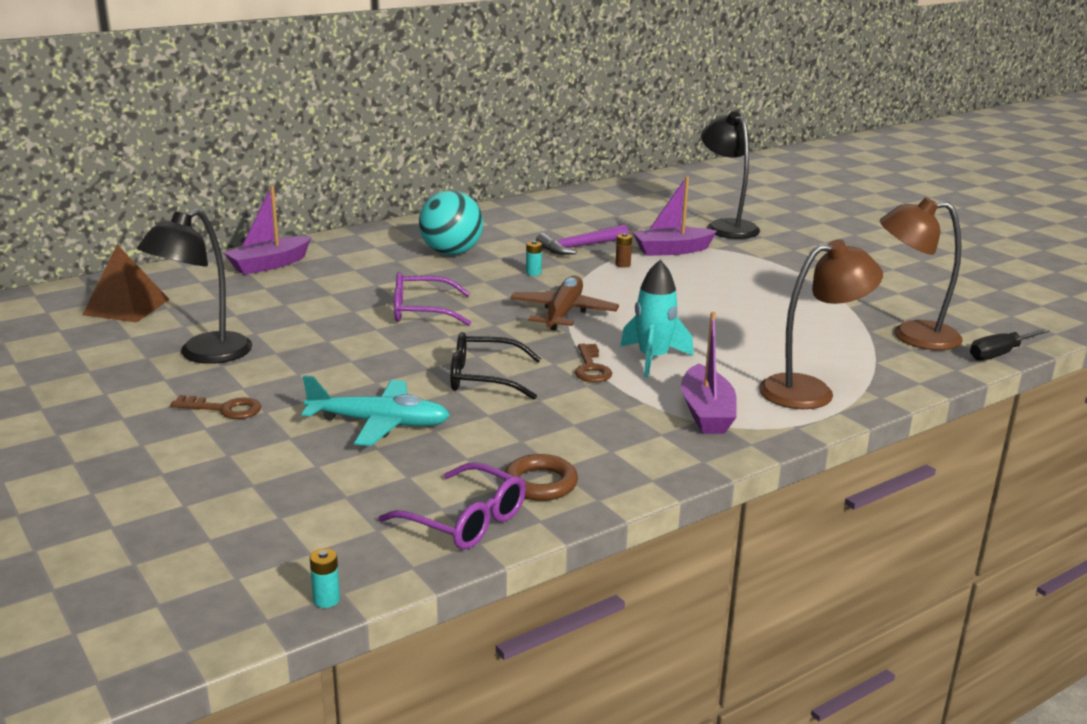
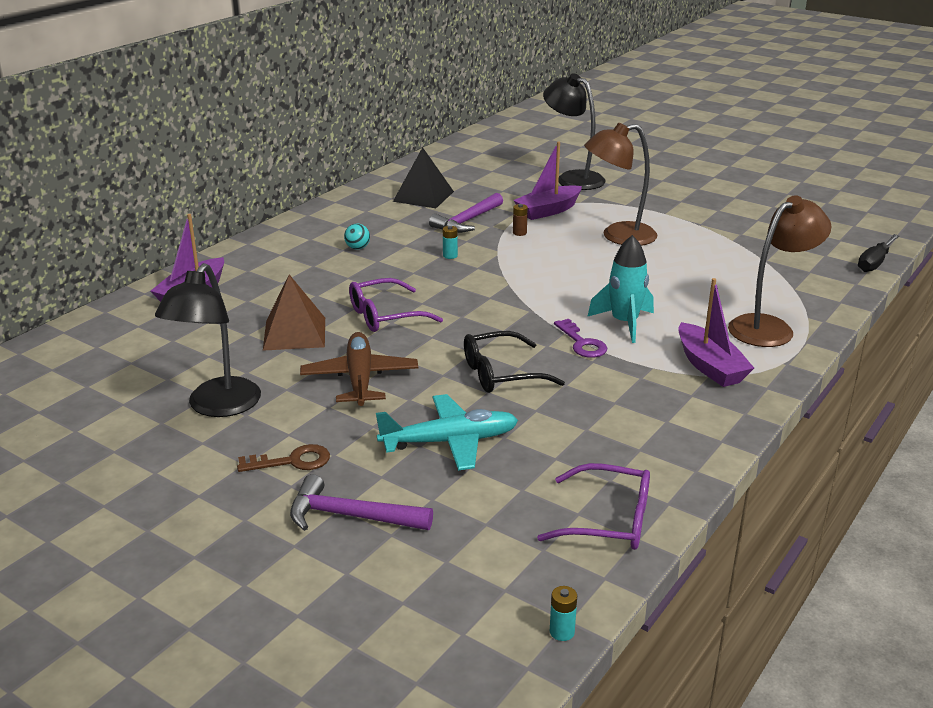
camera: 20 degrees left, 5 degrees up
(126, 307) = (87, 370): brown pyramid -> brown pyramid (295, 333)
(232, 462) = (351, 516): none -> purple hammer
(451, 253) = (357, 248): turquoise ball -> turquoise ball, size x0.41
(540, 483) = (638, 467): brown ring -> none
(557, 220) = (423, 196): none -> black pyramid
(563, 313) = (511, 292): brown plane -> brown plane (360, 379)
(591, 368) = (582, 343): brown key -> purple key
(912, 335) = (800, 258): brown lamp -> brown lamp (618, 236)

